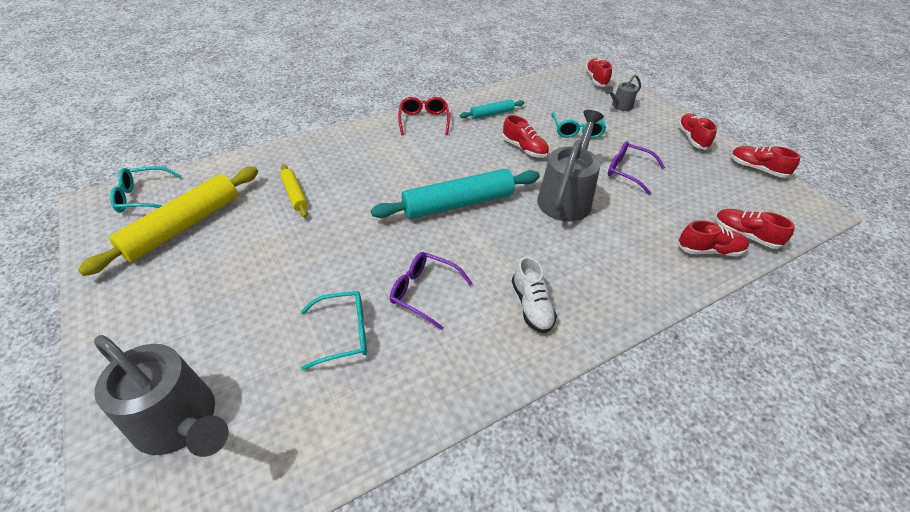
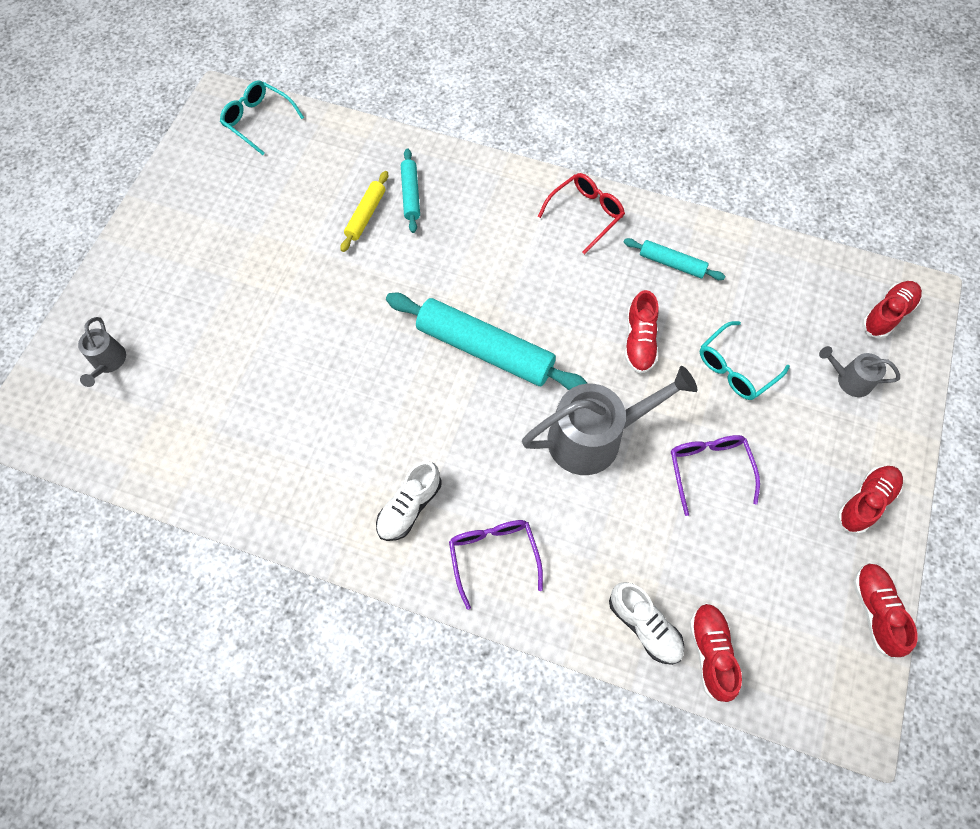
camera: 50 degrees right, 20 degrees up
(181, 422) = (108, 362): grey watering can -> grey watering can, size x0.49
(183, 226) = (256, 180): yellow rolling pin -> none
(312, 169) = (411, 195): none -> turquoise rolling pin
(343, 333) = (256, 391): turquoise glasses -> none
(424, 292) = (348, 412): purple glasses -> purple glasses (494, 557)
(709, 250) = (644, 626): red shoe -> white shoe

